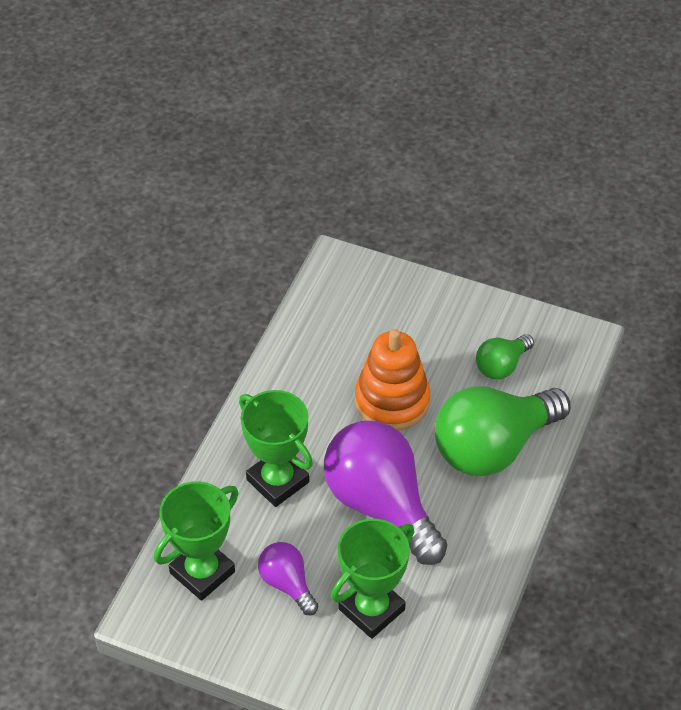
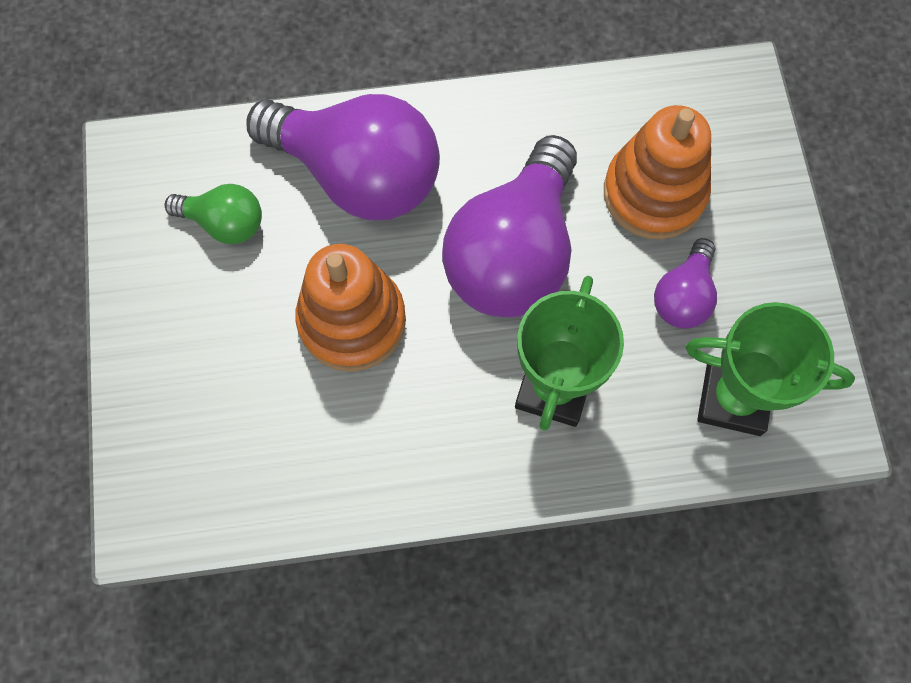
camera: 120 degrees left, 20 degrees up
(371, 609) = (654, 193): green trophy -> orange stacking toy
(493, 447) = (357, 175): green light bulb -> purple light bulb

